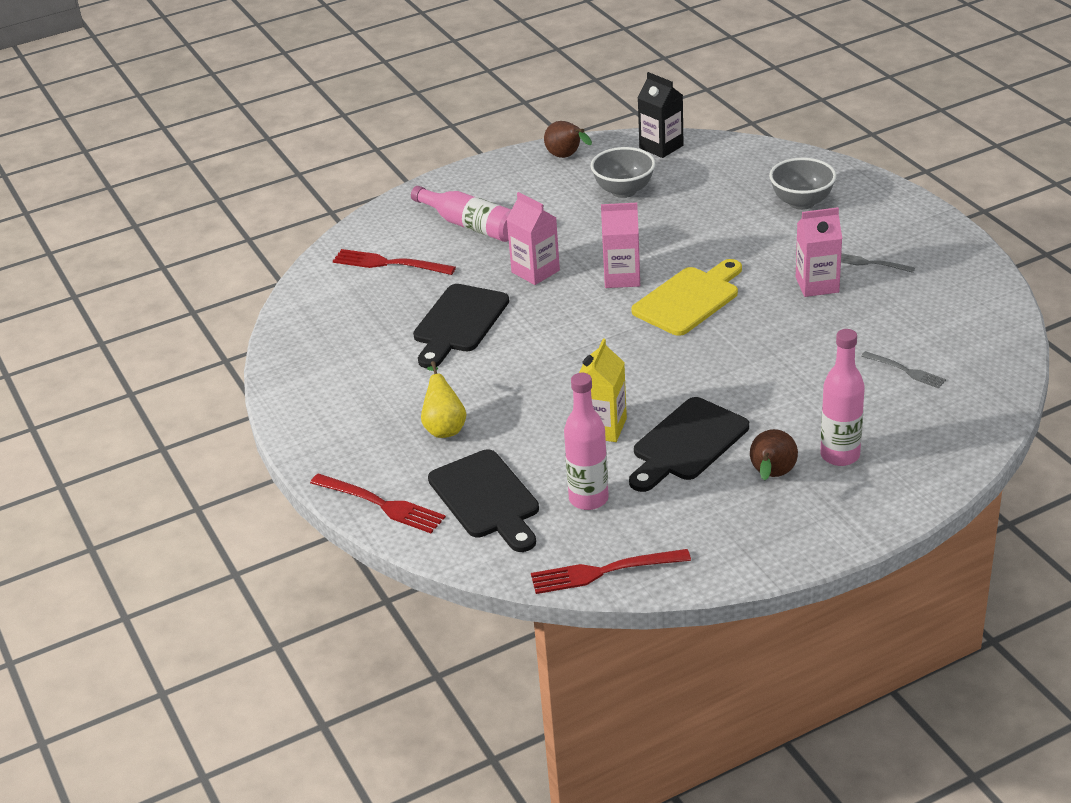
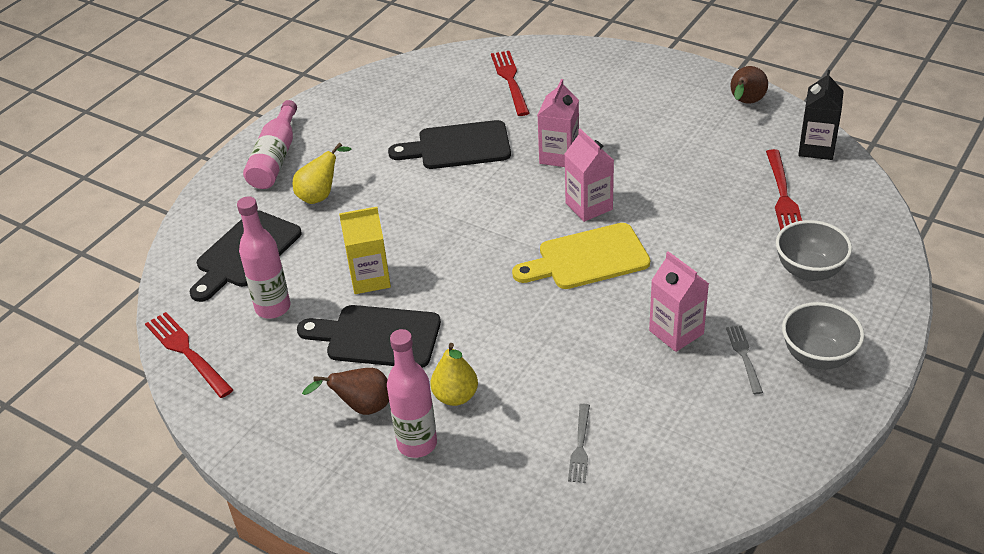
camera: 60 degrees right, 5 degrees up
(382, 504) = (213, 204): red fork -> red fork (783, 196)
(470, 225) = (596, 96): pink bottle -> pink bottle (275, 158)
(624, 191) = (723, 155): grey bowl -> grey bowl (818, 357)
(689, 299) = (587, 258): yellow cutting board -> yellow cutting board turned 150 degrees clockwise
(800, 419) = (455, 396): none -> yellow pear

